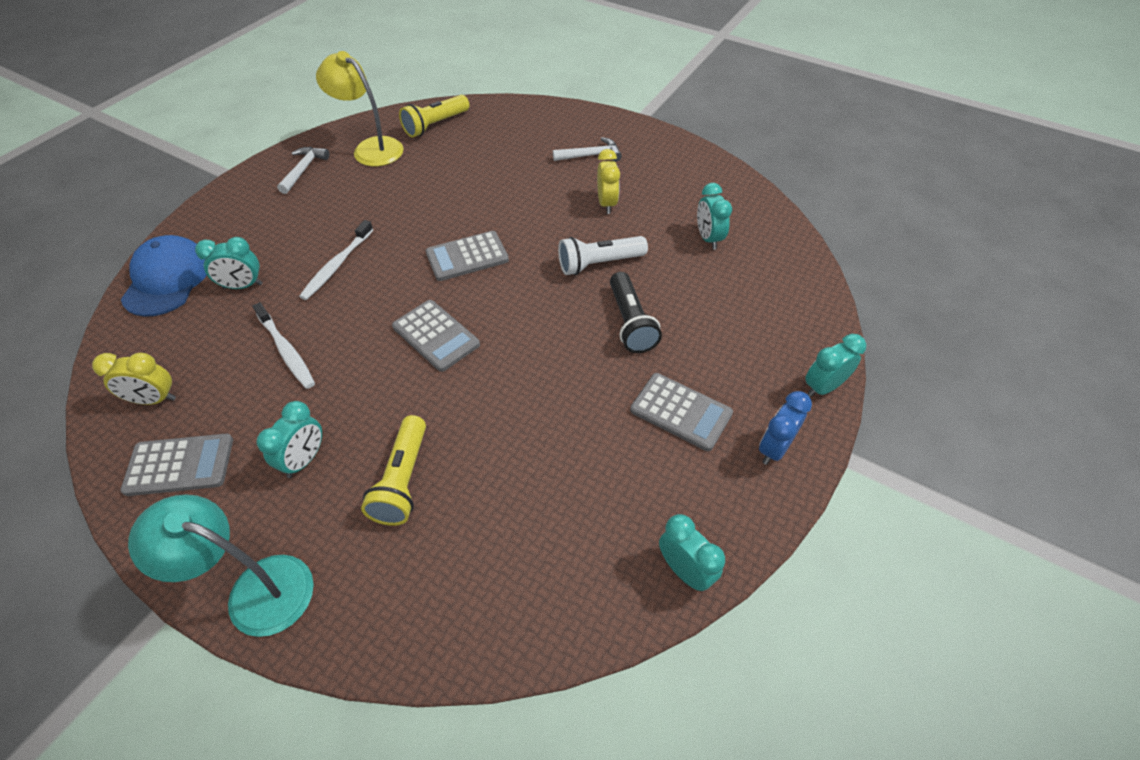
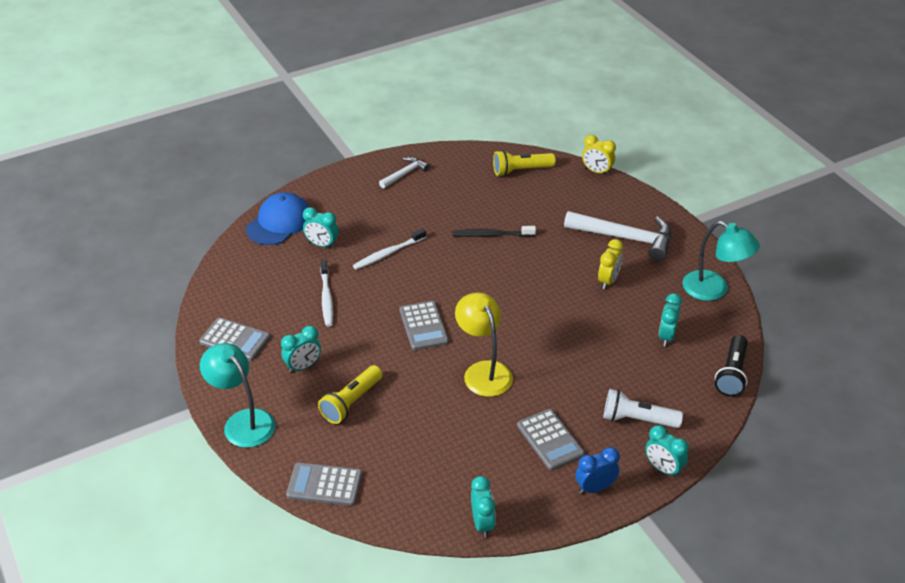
camera: 30 degrees right, 10 degrees down
(154, 399) = (238, 296): yellow clock -> yellow clock (597, 171)
(371, 148) = (461, 173): yellow lamp -> yellow lamp (483, 371)
(448, 201) = (491, 235): none -> black toothbrush
(467, 257) = (478, 281): grey calculator -> grey calculator (324, 485)
(591, 155) = (625, 238): white hammer -> white hammer, size x1.85
(599, 264) = (568, 322): white flashlight -> white flashlight (637, 420)
(630, 323) = (560, 371): black flashlight -> black flashlight (732, 374)
(714, 175) = (714, 290): none -> turquoise lamp
(823, 387) = (663, 468): turquoise clock -> turquoise clock turned 135 degrees counterclockwise

